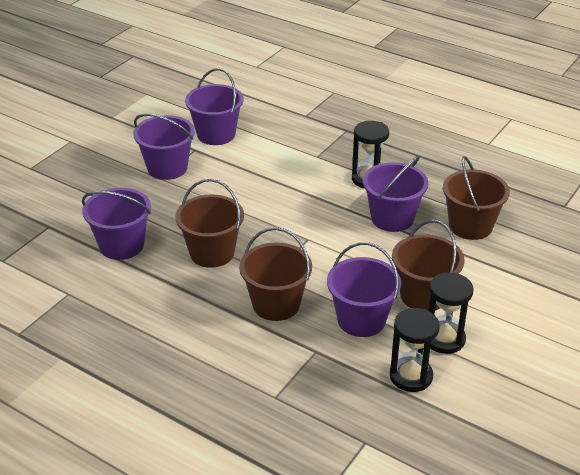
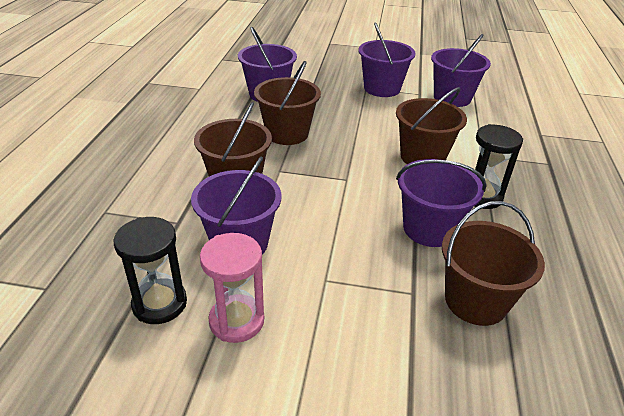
camera: 65 degrees right, 0 degrees up
(423, 295) = (308, 284): brown bucket -> brown bucket (422, 157)
(444, 339) = (236, 321): black hourglass -> pink hourglass

